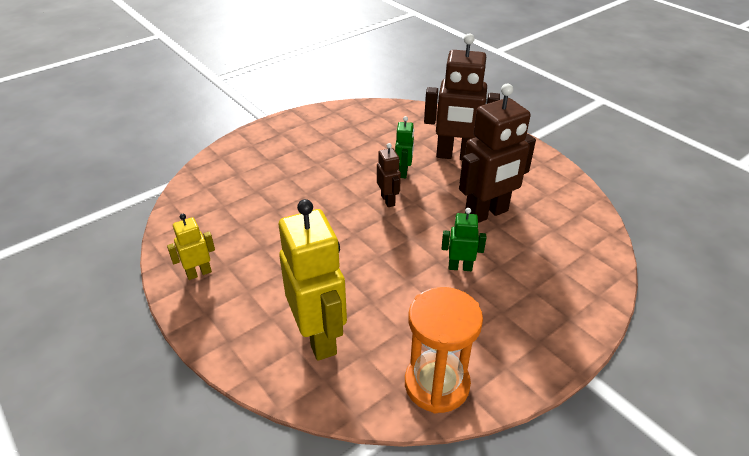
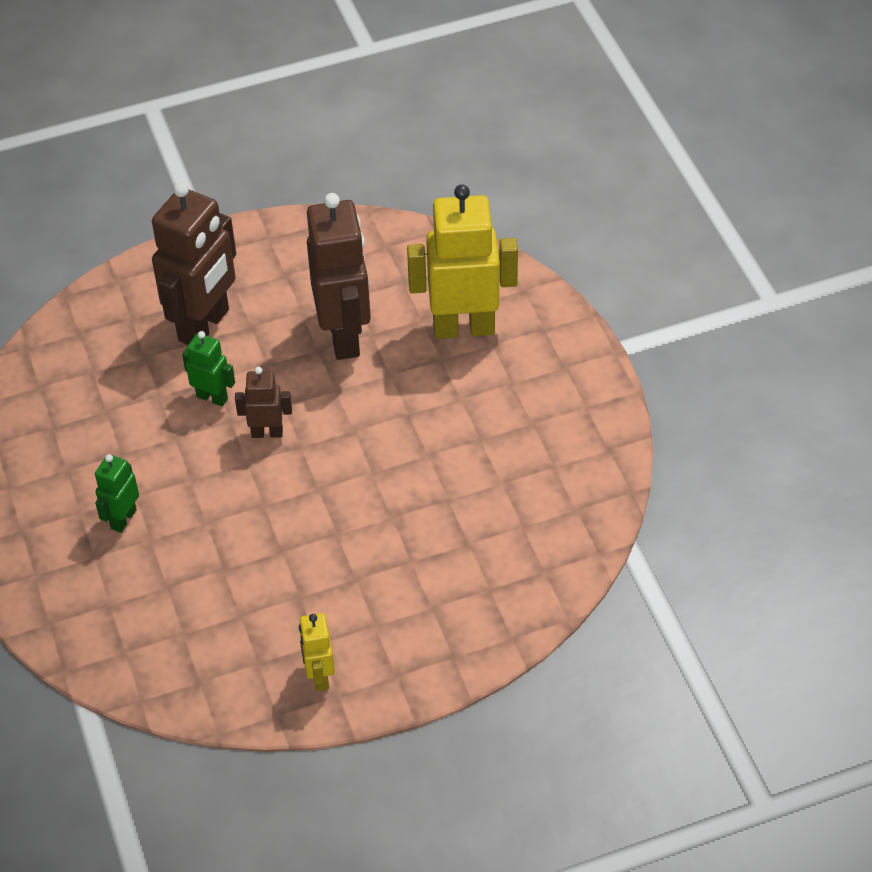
camera: 70 degrees left, 10 degrees up
(319, 337) = (482, 563): yellow robot -> yellow robot (463, 327)
(436, 384) = (585, 473): orange hourglass -> none
(460, 267) = (427, 396): green robot -> green robot (123, 519)

